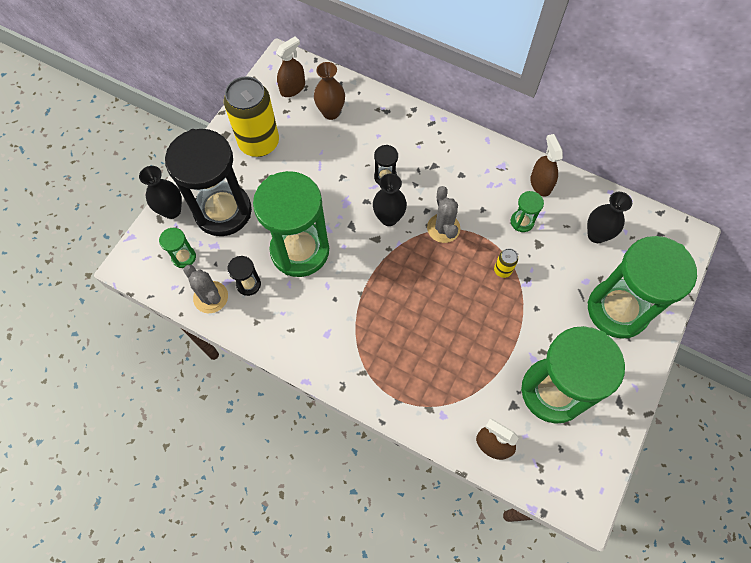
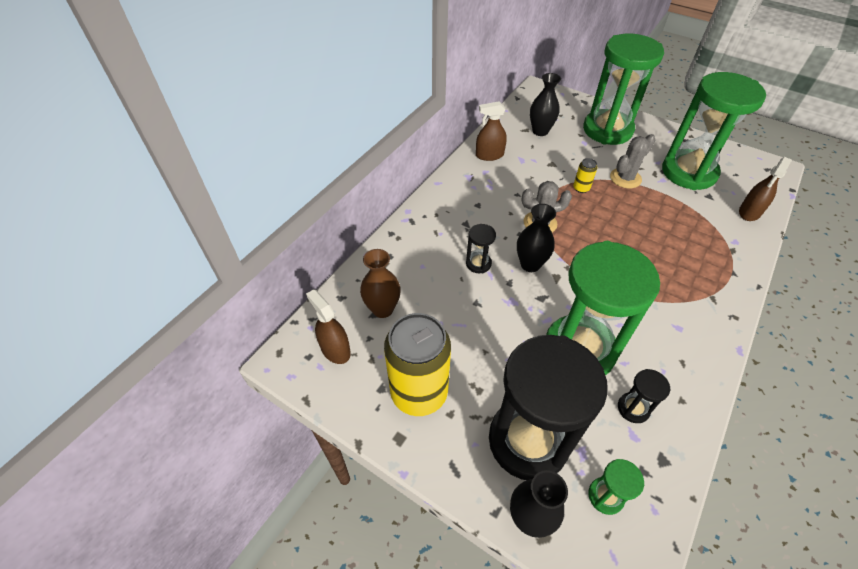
camera: 85 degrees left, 15 degrees down
(211, 297) = (660, 456): grey cactus -> grey cactus (625, 178)
(522, 222) = (530, 171): green hourglass -> none

